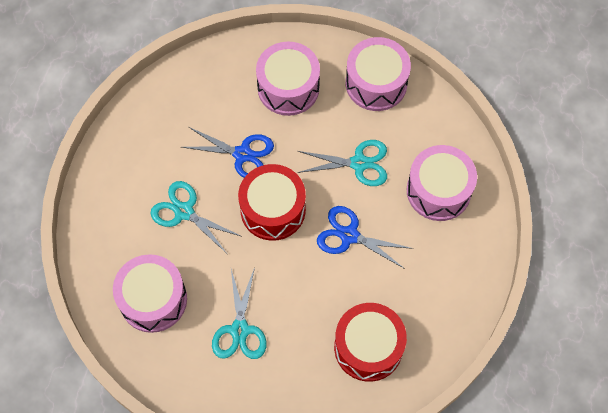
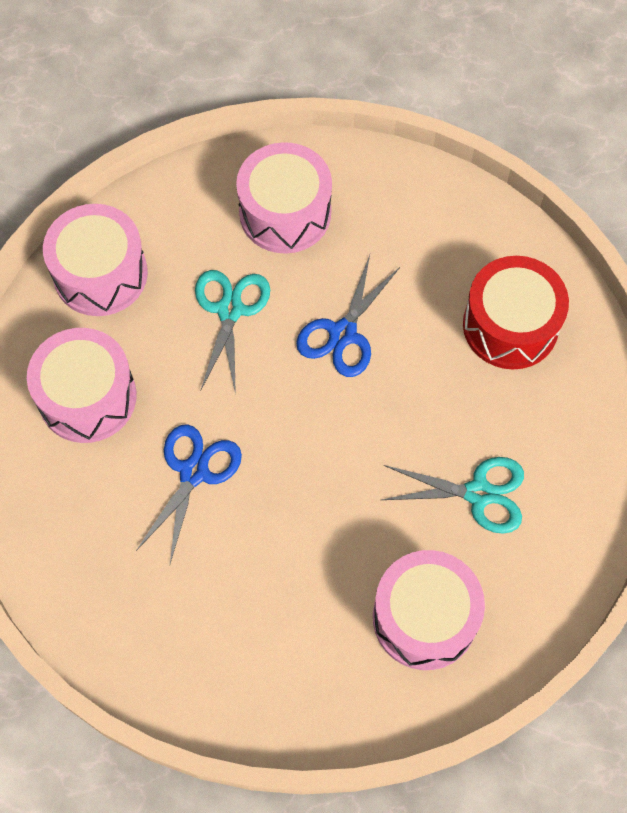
camera: 85 degrees left, 0 degrees up
(184, 211) = (282, 565): turquoise scissors -> none
(273, 210) = (292, 434): red drum -> none

